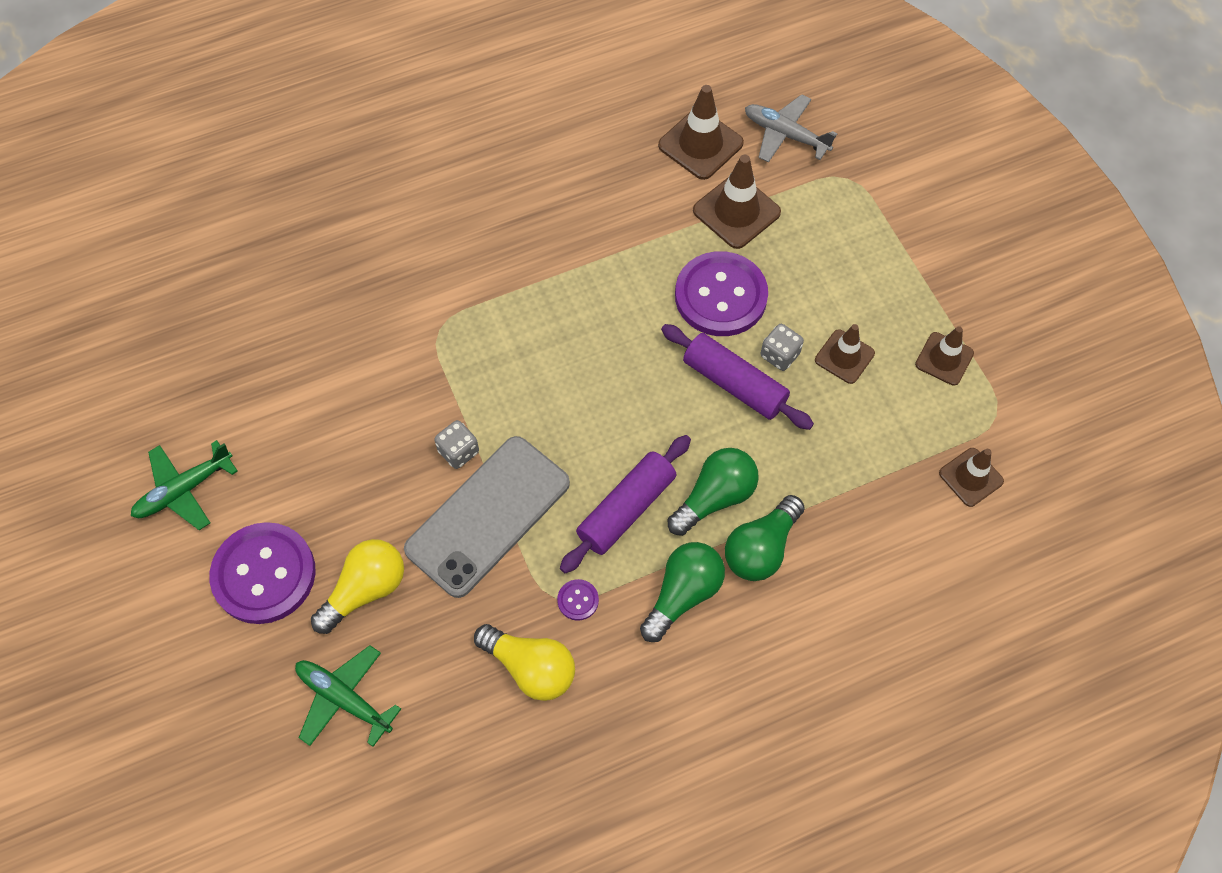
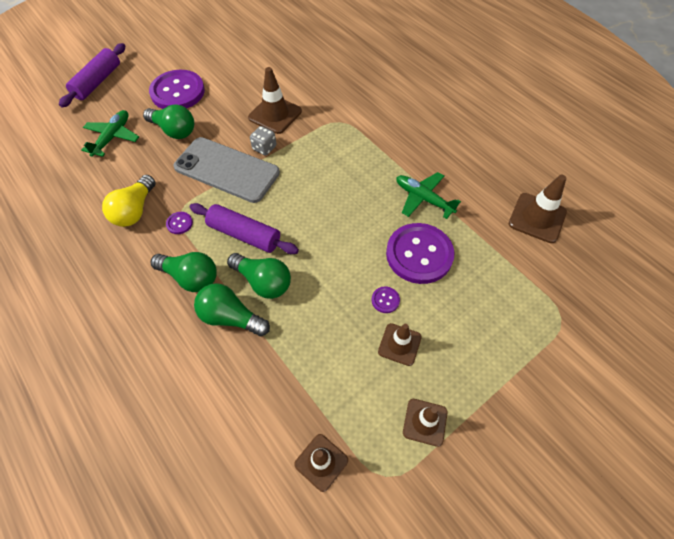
camera: 75 degrees right, 5 degrees down
(184, 490) = (218, 54): green plane -> green plane (423, 198)
(365, 590) = (174, 130): yellow light bulb -> green light bulb
(734, 384) = (352, 276): purple rolling pin -> purple rolling pin (98, 82)
(736, 211) = (492, 250): brown traffic cone -> brown traffic cone (275, 114)
(779, 355) = (385, 300): grey dice -> purple button
(785, 134) = (576, 268): grey plane -> none

